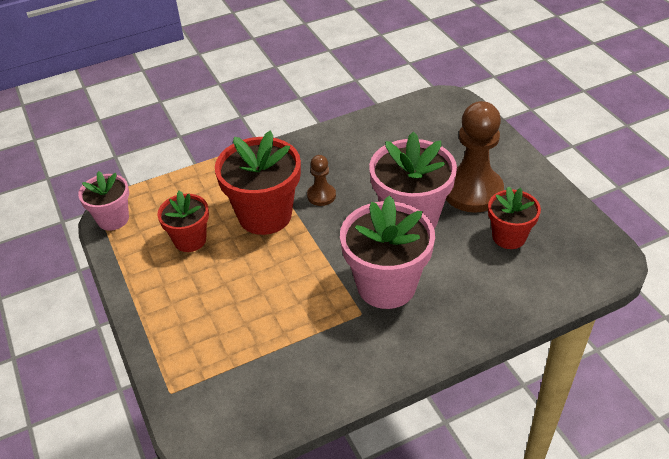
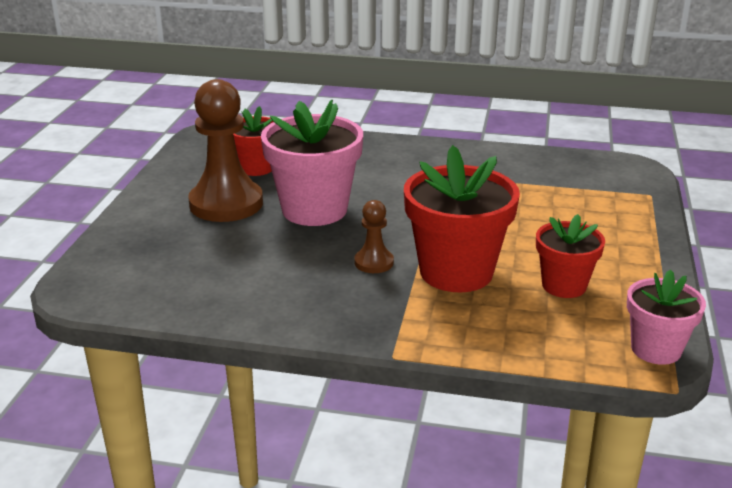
camera: 145 degrees left, 15 degrees down
(386, 285) = (402, 181): pink flower pot -> none

